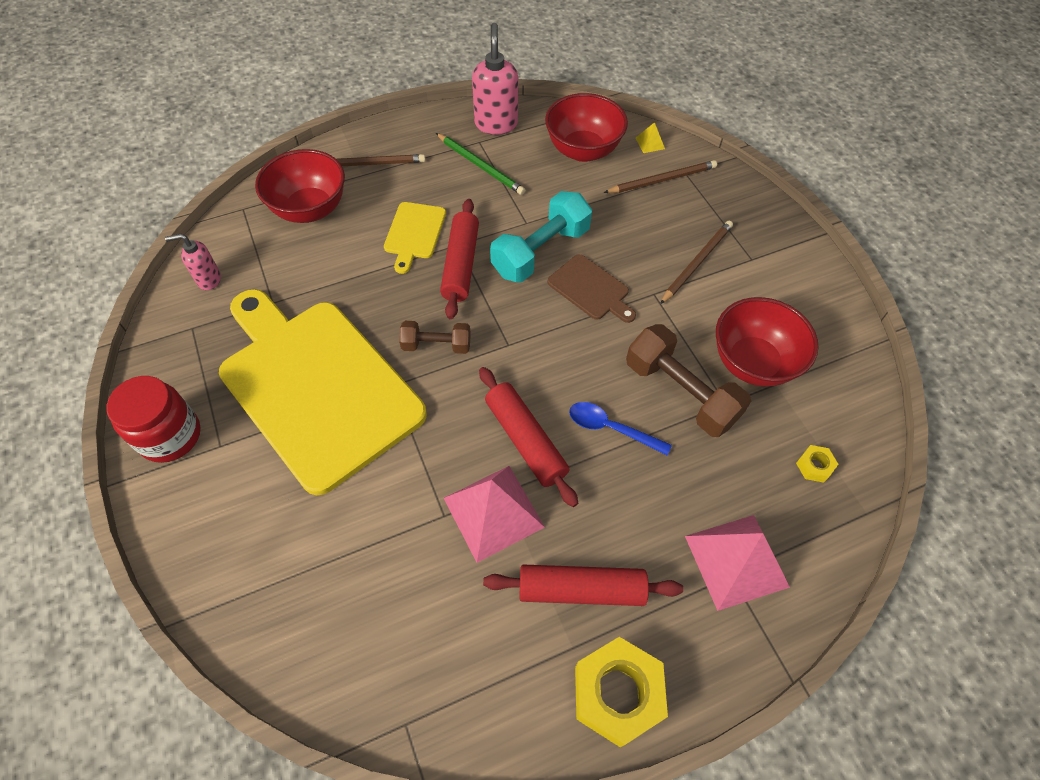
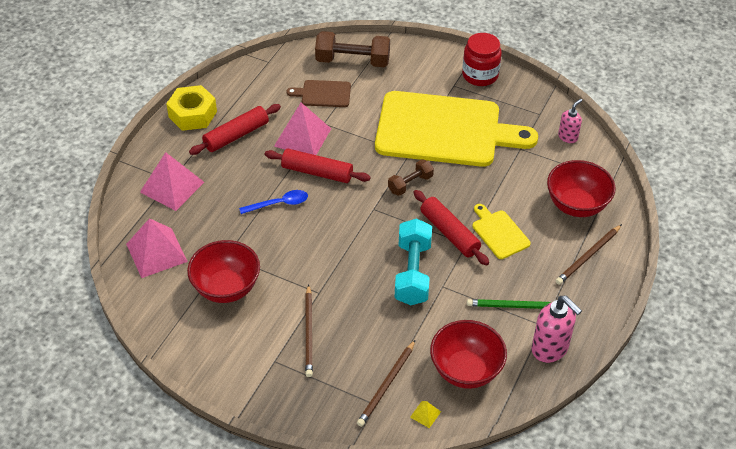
camera: 140 degrees right, 10 degrees down
(590, 289) = (359, 269): brown cutting board -> brown cutting board (323, 94)
(680, 392) = (256, 244): brown dumbbell -> brown dumbbell (352, 61)
(814, 466) = (156, 252): yellow nut -> pink pyramid

